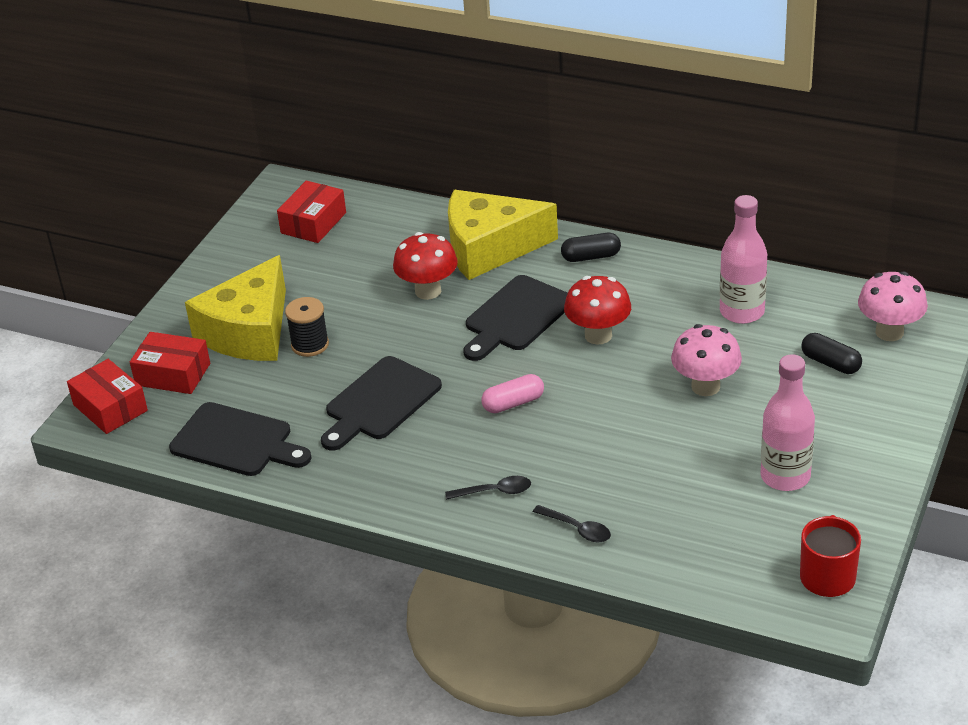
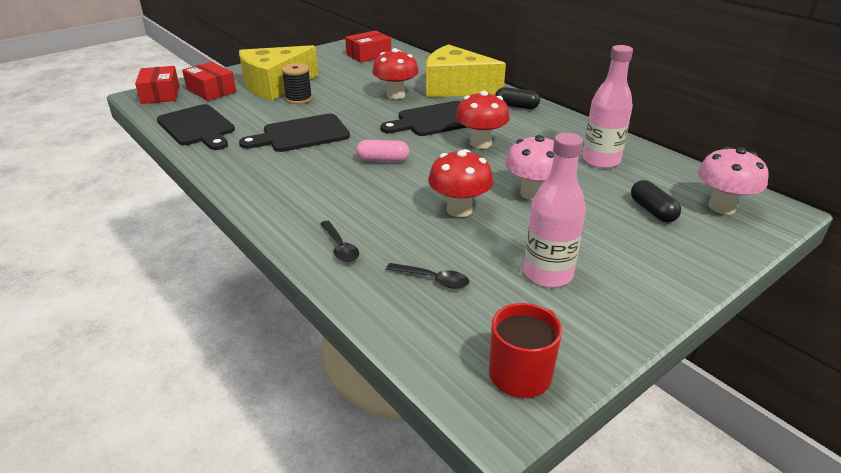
camera: 25 degrees right, 5 degrees down
(494, 491) = (311, 203): black spoon -> black spoon (433, 279)
(651, 437) = (459, 210): none -> red mushroom

